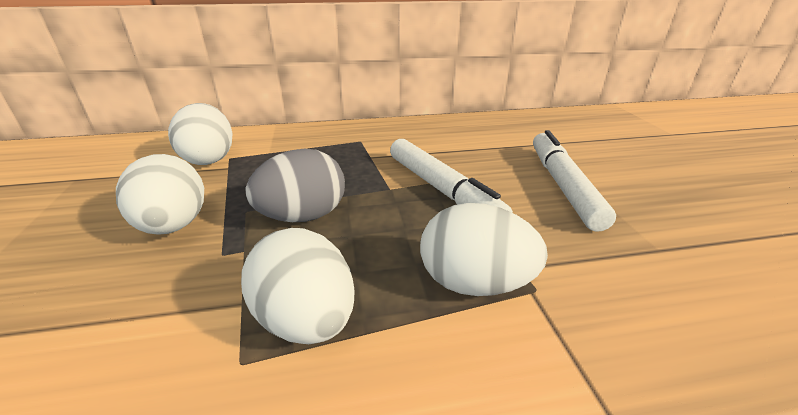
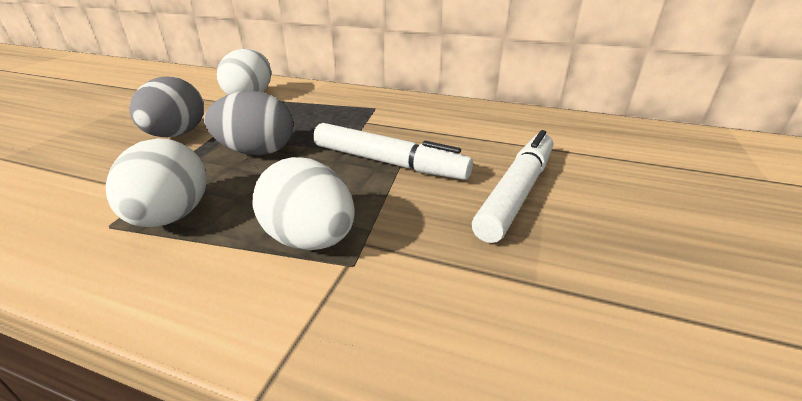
camera: 30 degrees right, 0 degrees up
(174, 225) = (176, 135): white egg -> grey egg
(442, 190) = (388, 163): white marker -> white marker turned 60 degrees counterclockwise

